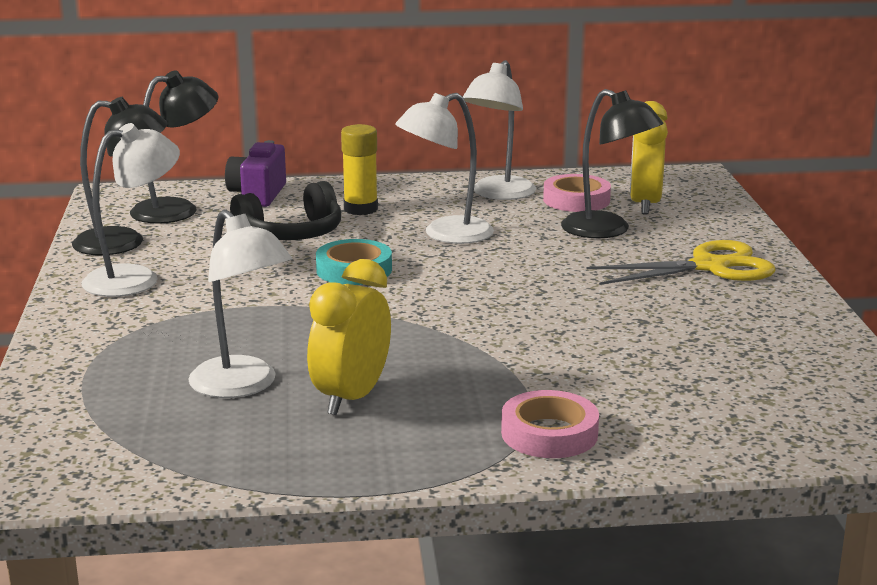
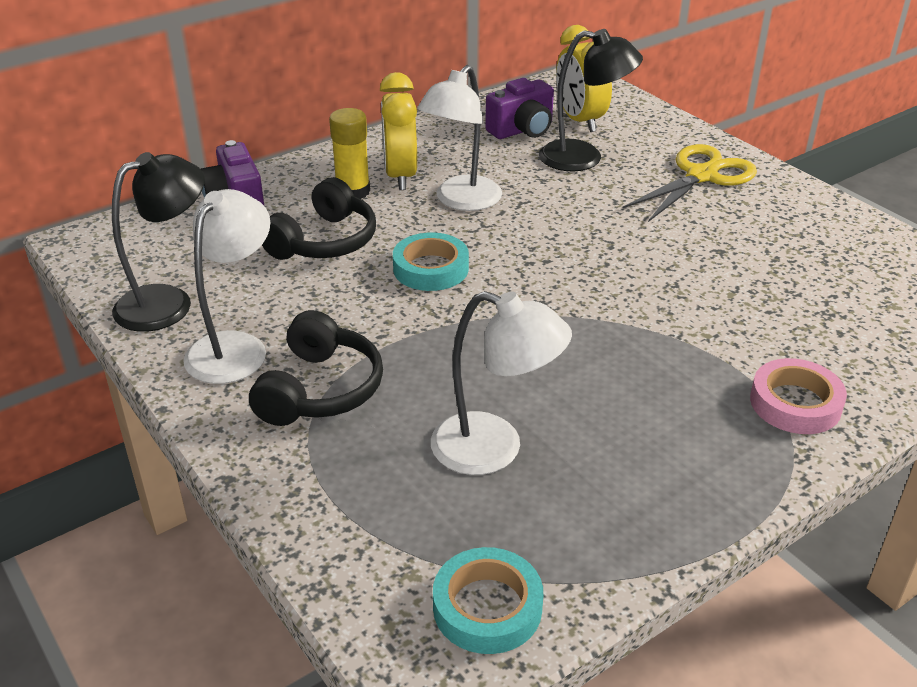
camera: 30 degrees left, 15 degrees up
(106, 466) = (487, 607): none -> turquoise tape
(161, 317) = (319, 389): none -> black headphones
(177, 209) = (175, 242): black lamp -> none
(351, 398) = (602, 425): yellow clock -> yellow clock (400, 176)
(498, 194) = (452, 140): white lamp -> none
(576, 200) = (522, 130): pink tape -> purple camera

